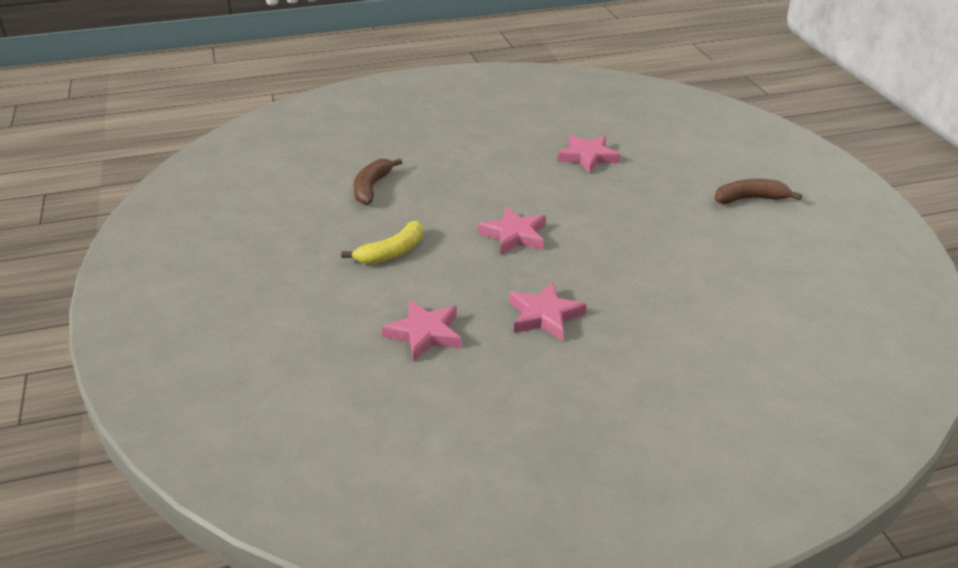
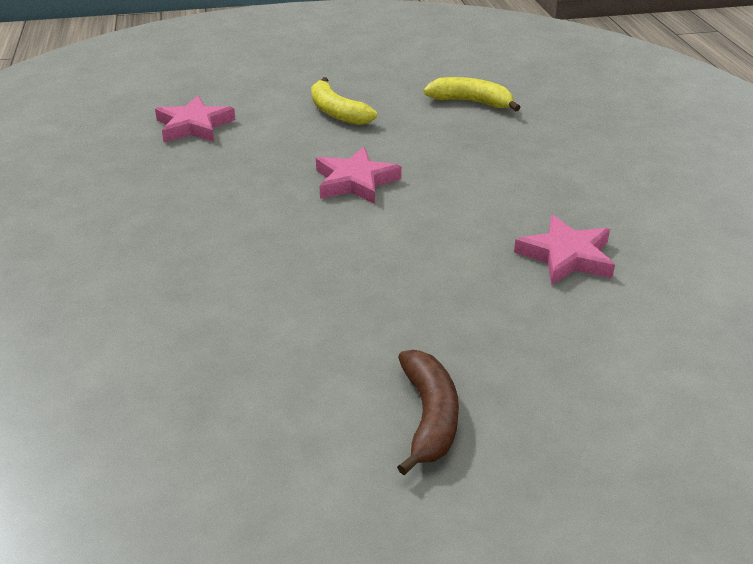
camera: 95 degrees right, 0 degrees up
(371, 187) = (471, 102): brown banana -> yellow banana
(544, 316) = (191, 189): pink star -> none

